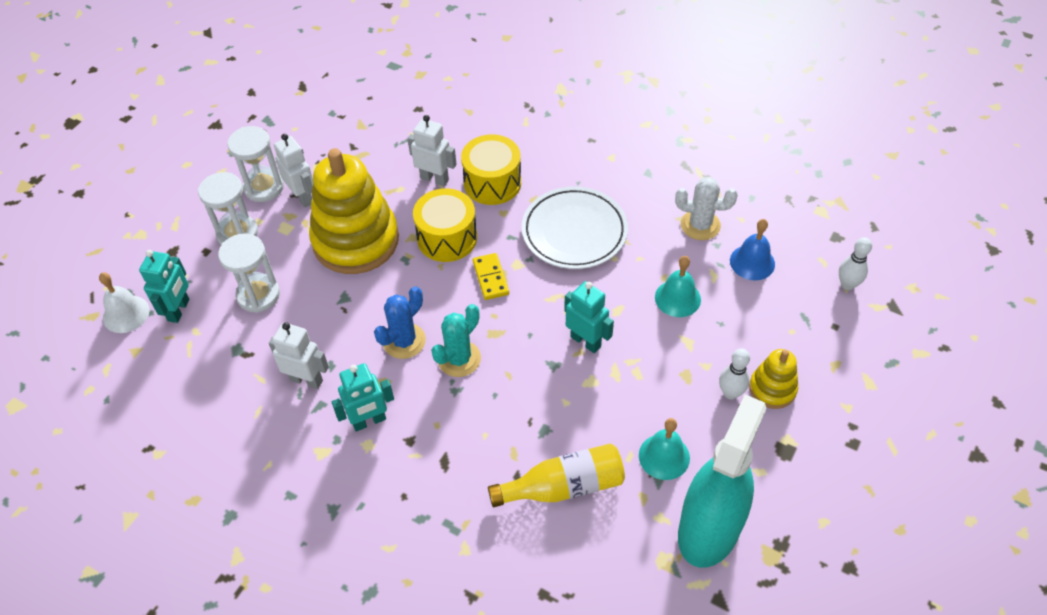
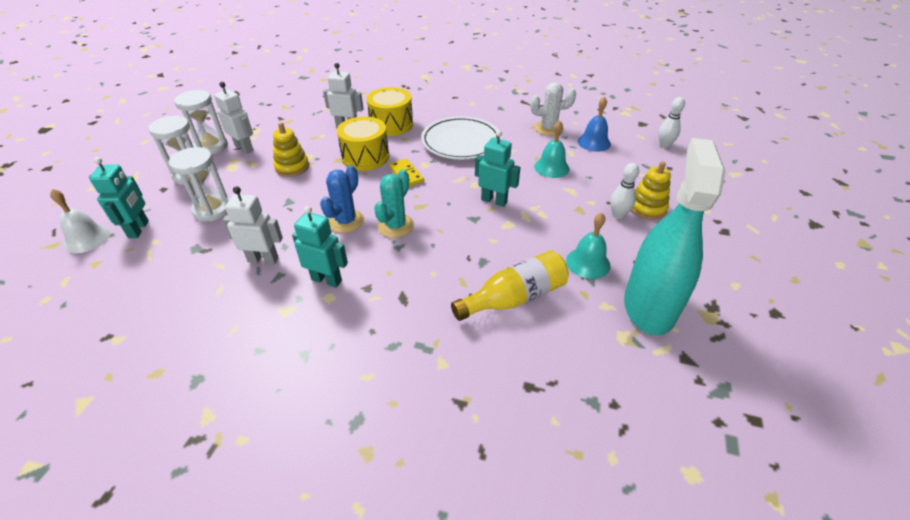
camera: 15 degrees left, 10 degrees down
(356, 240) = (292, 167): yellow stacking toy -> yellow stacking toy, size x0.48
(369, 421) = (326, 280): turquoise robot -> turquoise robot turned 120 degrees counterclockwise

